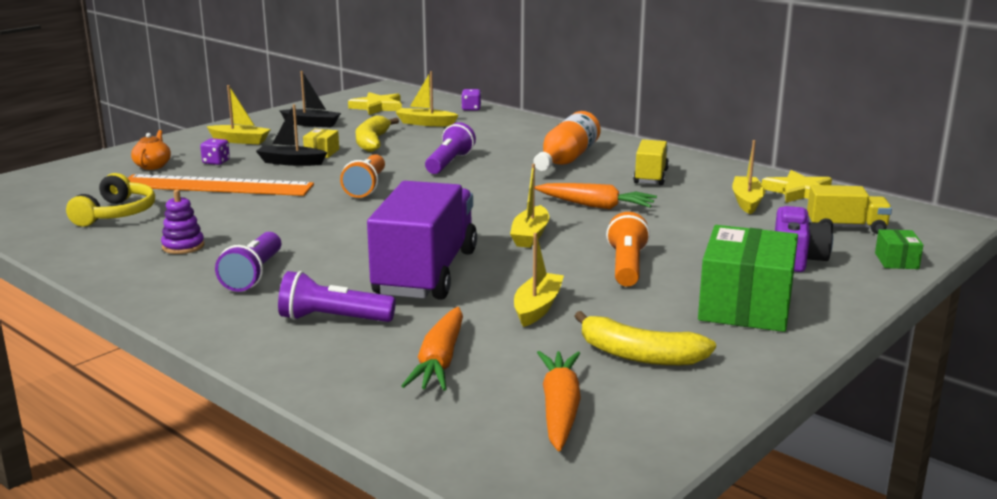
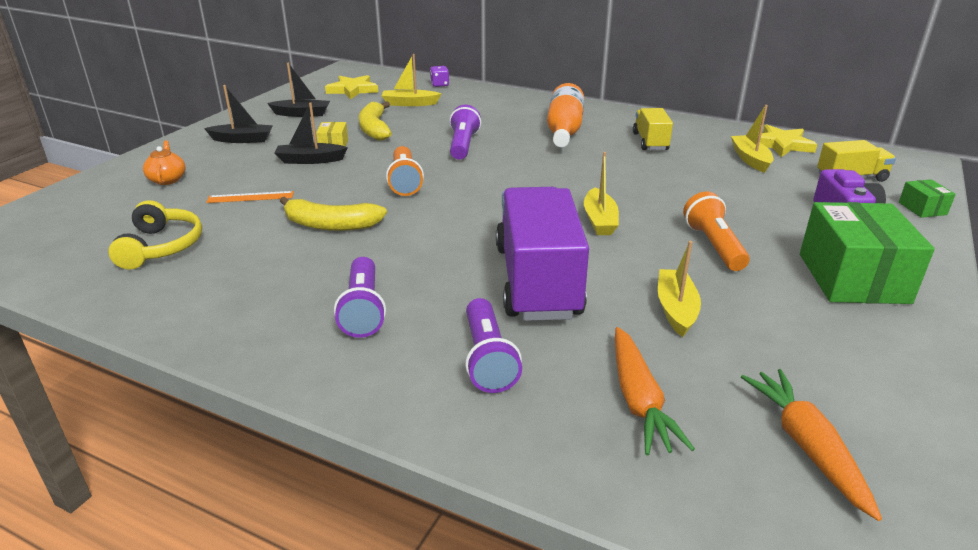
camera: 15 degrees left, 10 degrees up
(183, 246) = (261, 281): purple stacking toy -> none
(216, 162) = (233, 168): purple dice -> none
(216, 186) = (250, 197): orange ruler -> orange ruler, size x0.42
(240, 141) = (242, 140): yellow boat -> black boat
(333, 319) = (488, 359): purple flashlight -> purple flashlight turned 90 degrees counterclockwise
(596, 206) = (630, 179): orange carrot -> none
(639, 355) = (817, 356): yellow banana -> yellow banana (331, 225)

